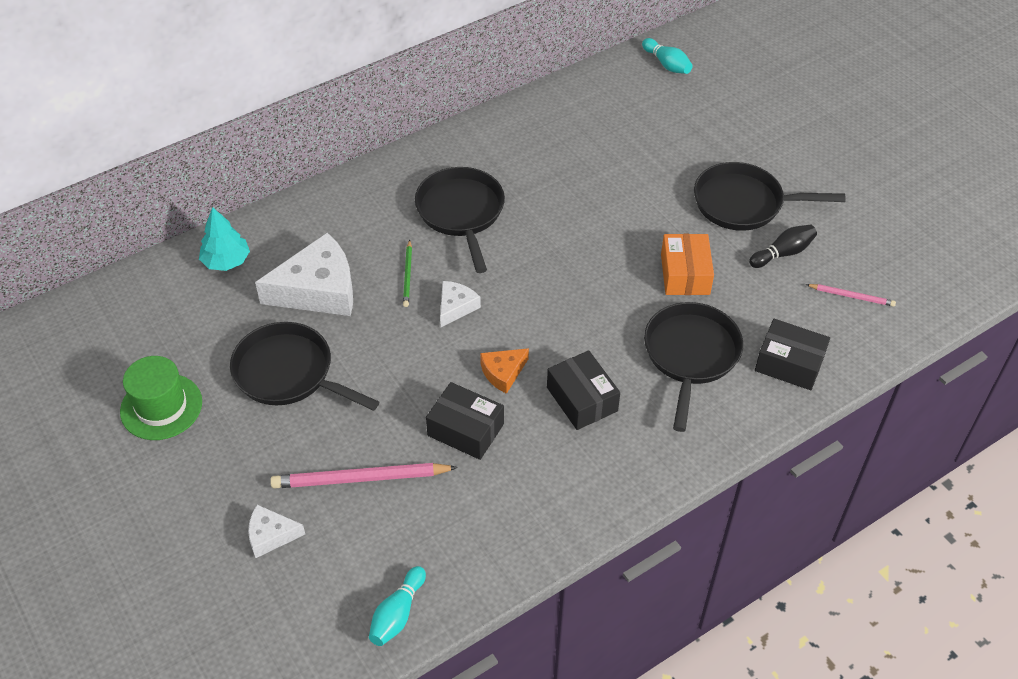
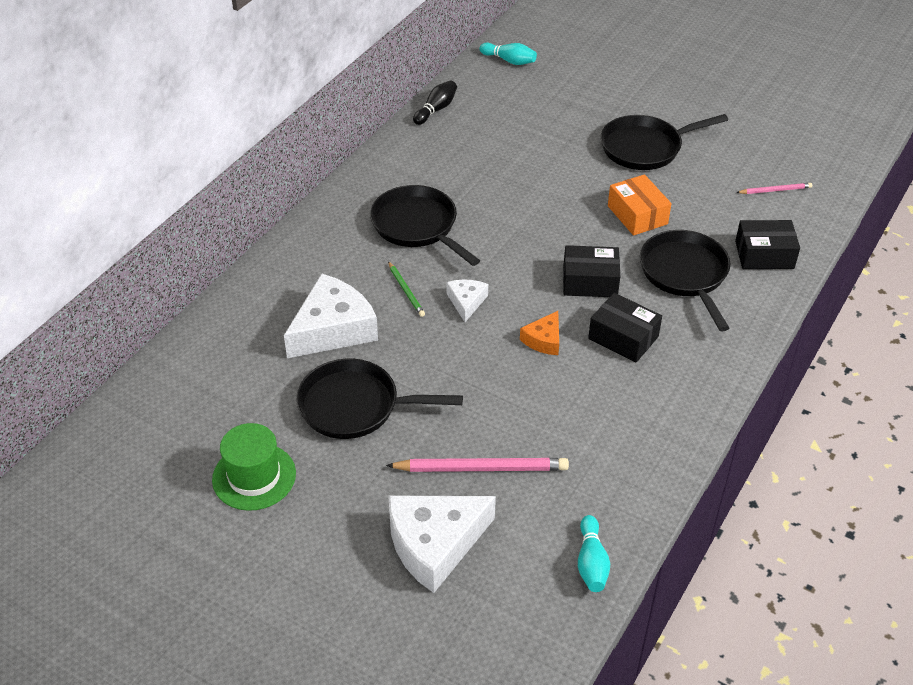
camera: 25 degrees left, 5 degrees down
(226, 261) = (229, 333): turquoise tree -> none
(271, 535) = (435, 544): white cheese -> white cheese, size x1.99
(360, 479) = (481, 468): pink pencil -> pink pencil turned 150 degrees counterclockwise
(465, 430) = (544, 395): black box -> black box (590, 281)
(783, 253) = (701, 175): black bowling pin -> black bowling pin (436, 109)

